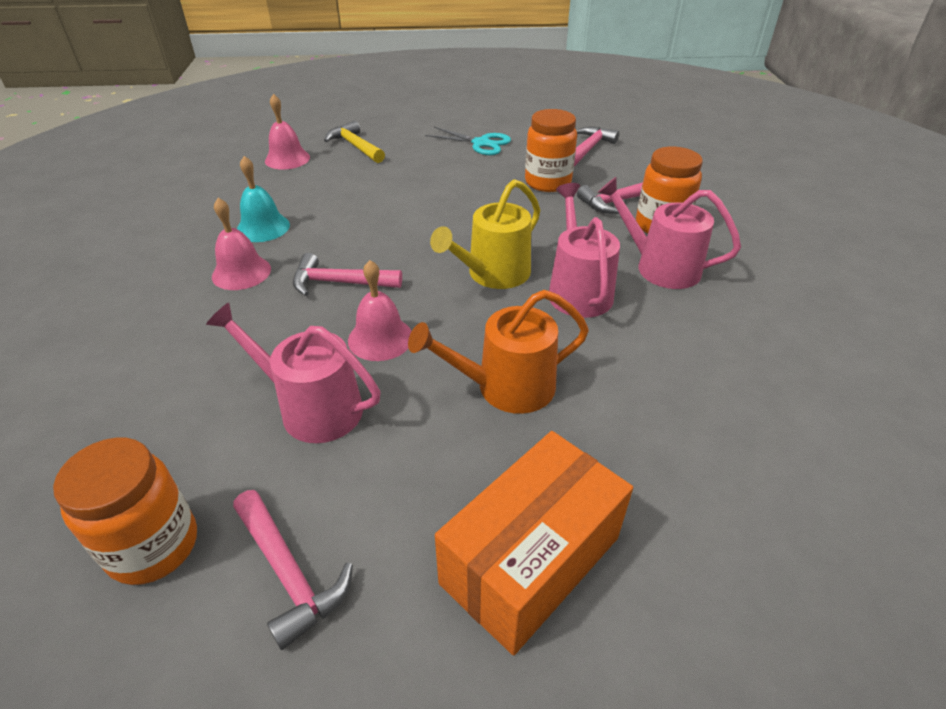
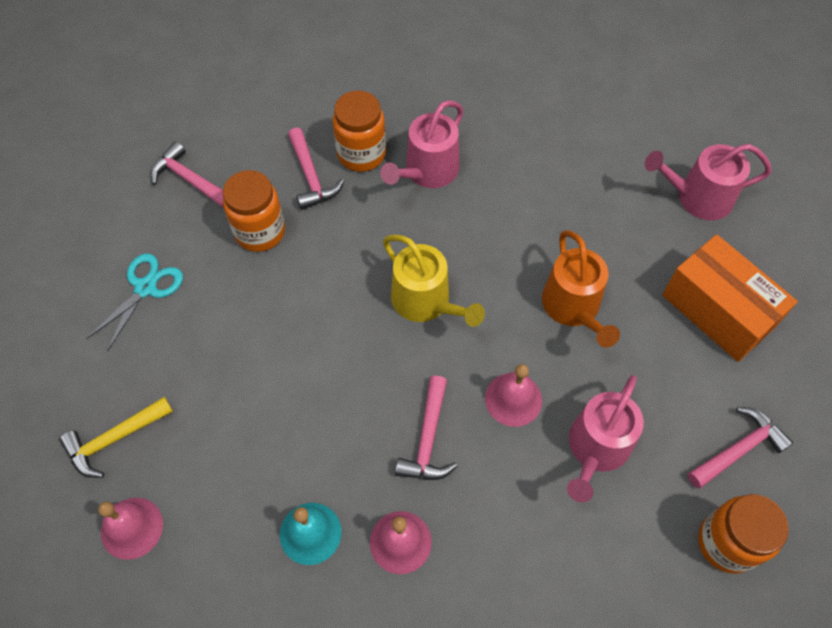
camera: 85 degrees left, 20 degrees up
(578, 291) = (456, 239): pink watering can -> pink watering can (698, 197)

